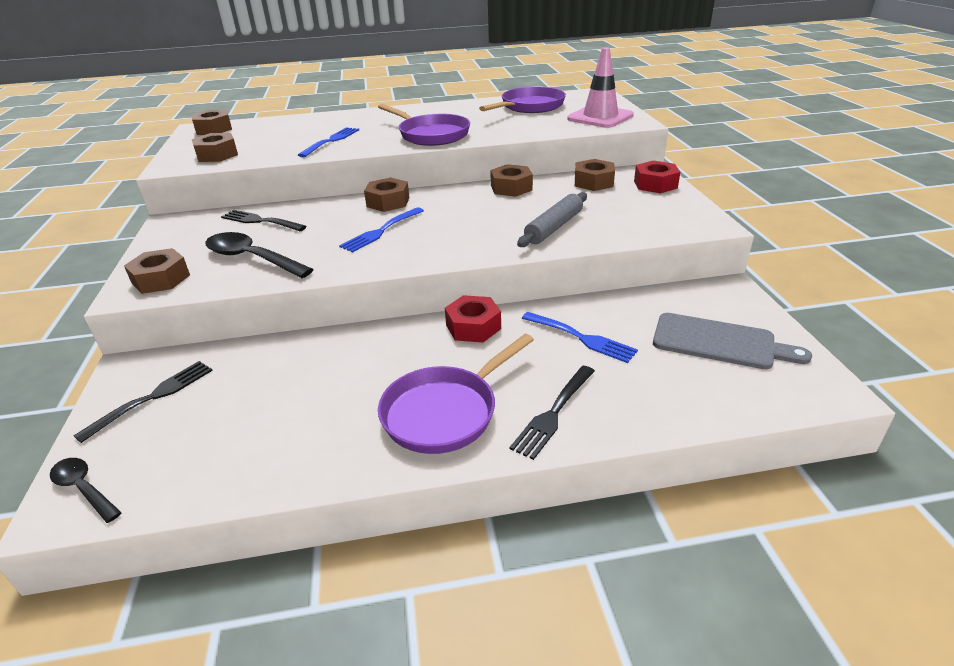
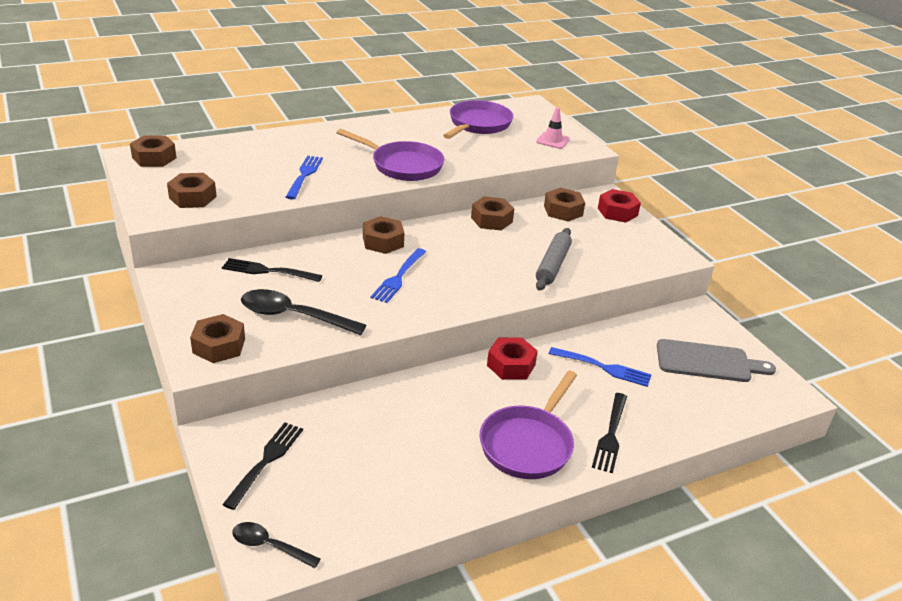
camera: 20 degrees left, 0 degrees up
(600, 117) = (552, 140): pink traffic cone -> pink traffic cone, size x0.57

